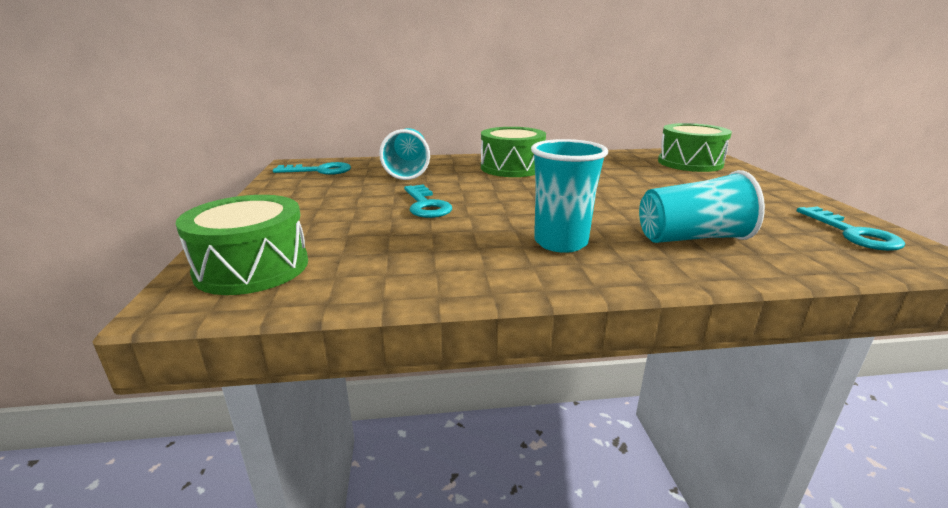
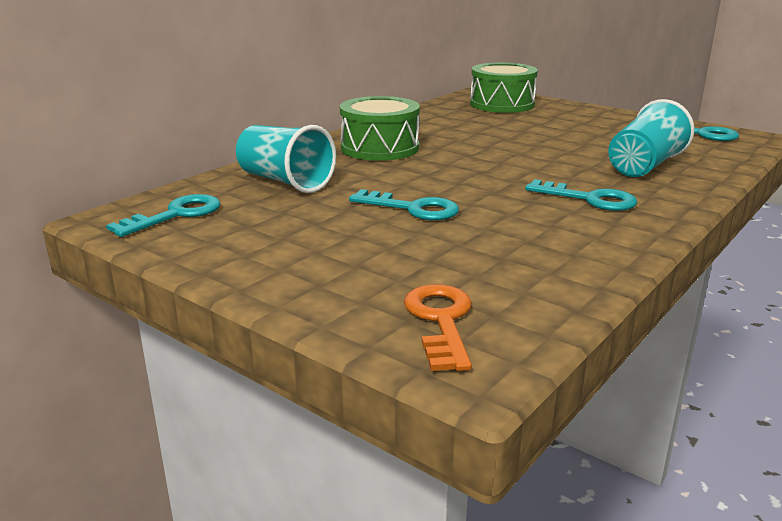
camera: 45 degrees left, 0 degrees up
(252, 267) = (441, 321): green drum -> orange key
(560, 242) = (589, 199): turquoise cup -> turquoise key

